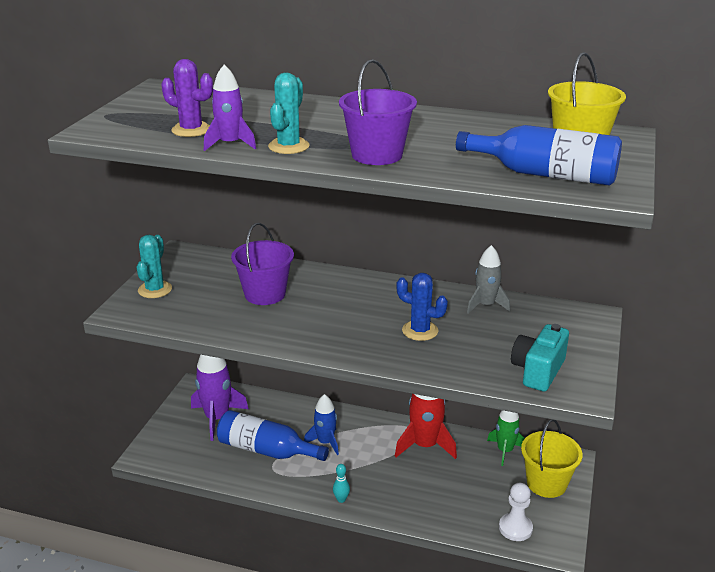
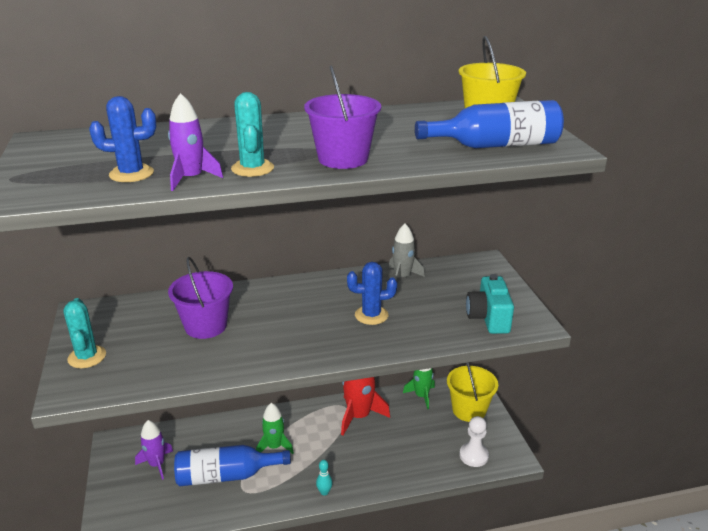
camera: 30 degrees left, 0 degrees up
(191, 130) = (131, 174): purple cactus -> blue cactus
(217, 418) = (157, 464): purple rocket -> purple rocket, size x0.64
(325, 442) = (274, 446): blue rocket -> green rocket

